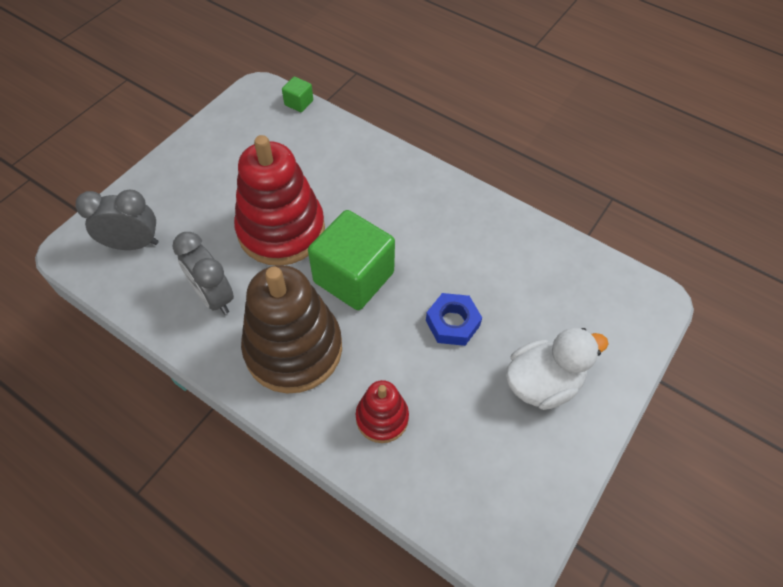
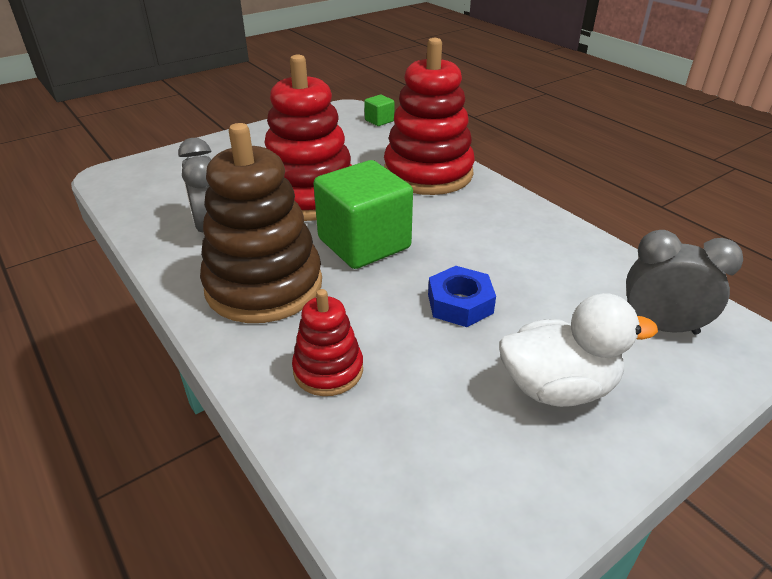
camera: 20 degrees right, 20 degrees down
(133, 244) = (165, 181): grey clock -> grey clock (660, 327)
(373, 172) = (428, 173): none -> red stacking toy

